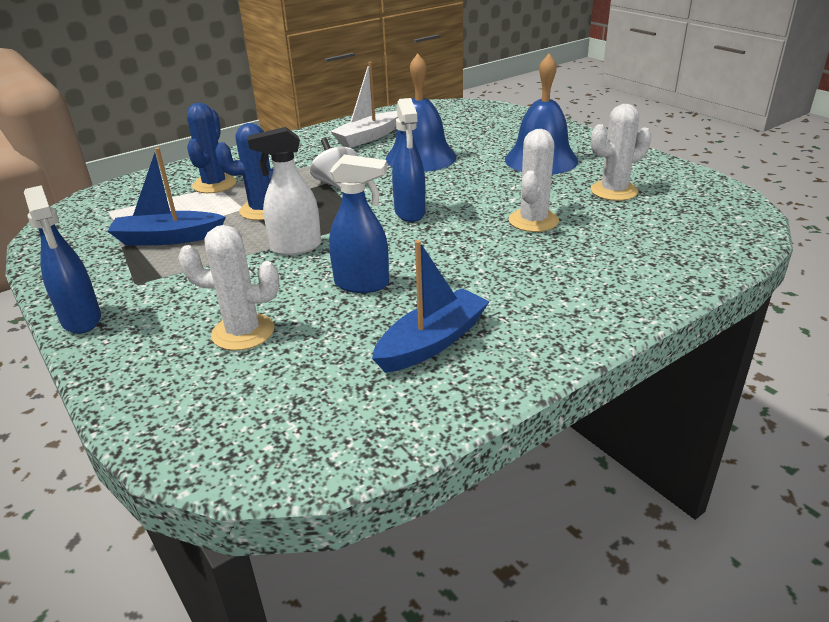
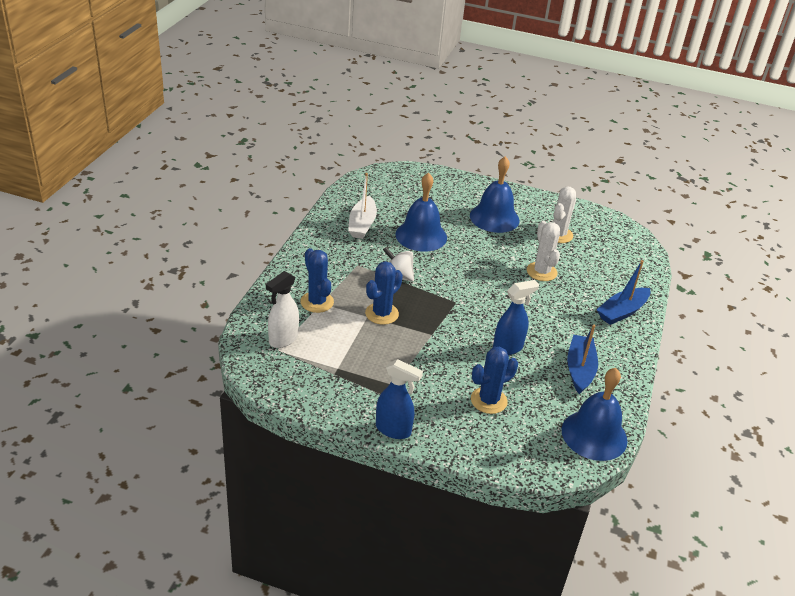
camera: 40 degrees left, 5 degrees up
(168, 238) = (354, 357): blue boat -> blue boat (622, 312)
(243, 332) = (488, 400): white cactus -> blue cactus
(295, 247) = (441, 336): white spray bottle -> white spray bottle (283, 339)
(327, 437) = (594, 435): none -> blue bell
(410, 213) = (471, 287): blue spray bottle -> none

